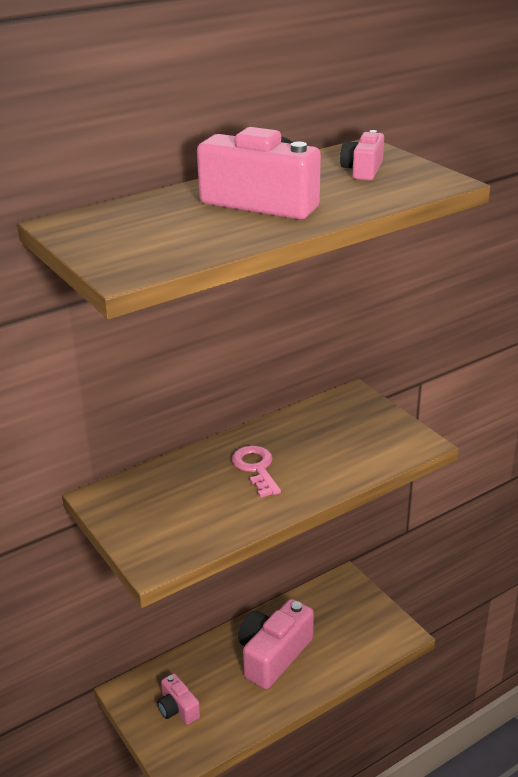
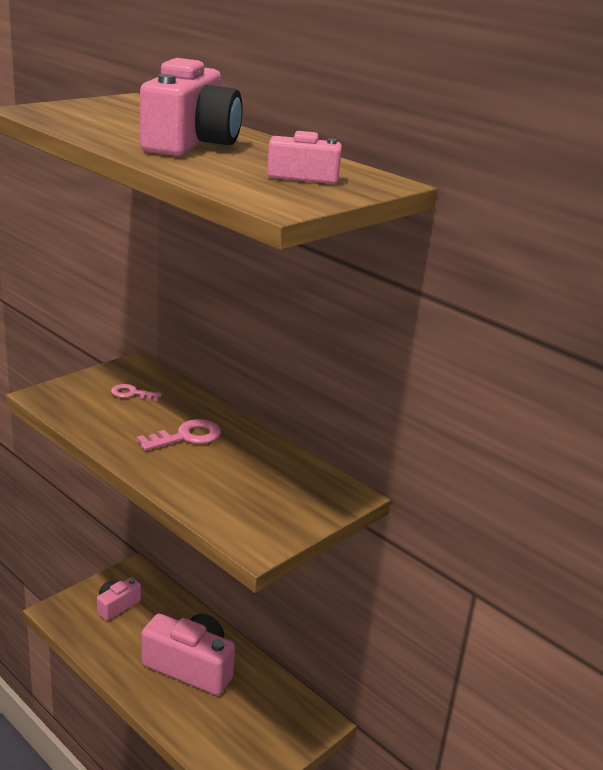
camera: 75 degrees right, 5 degrees down
(163, 499) = (131, 393): none -> pink key

